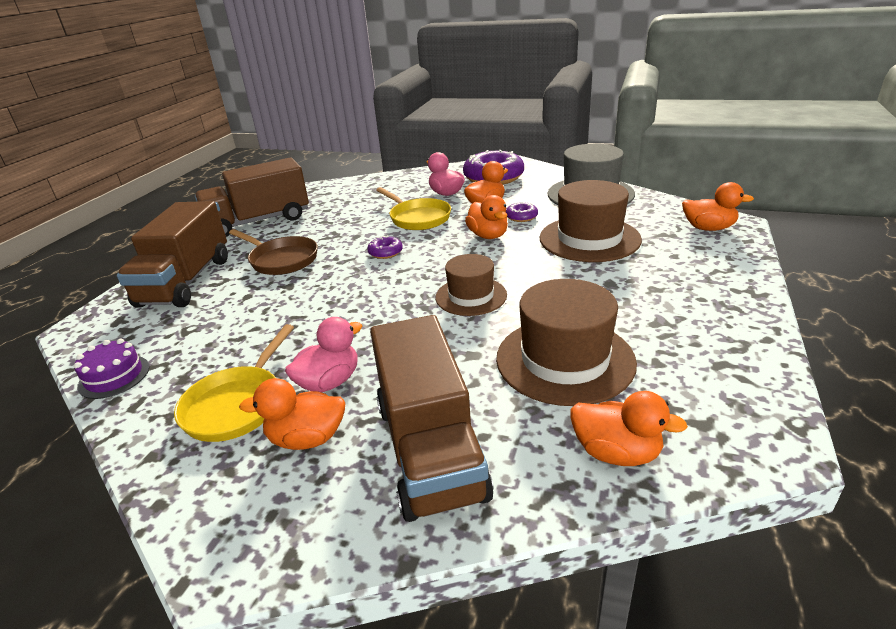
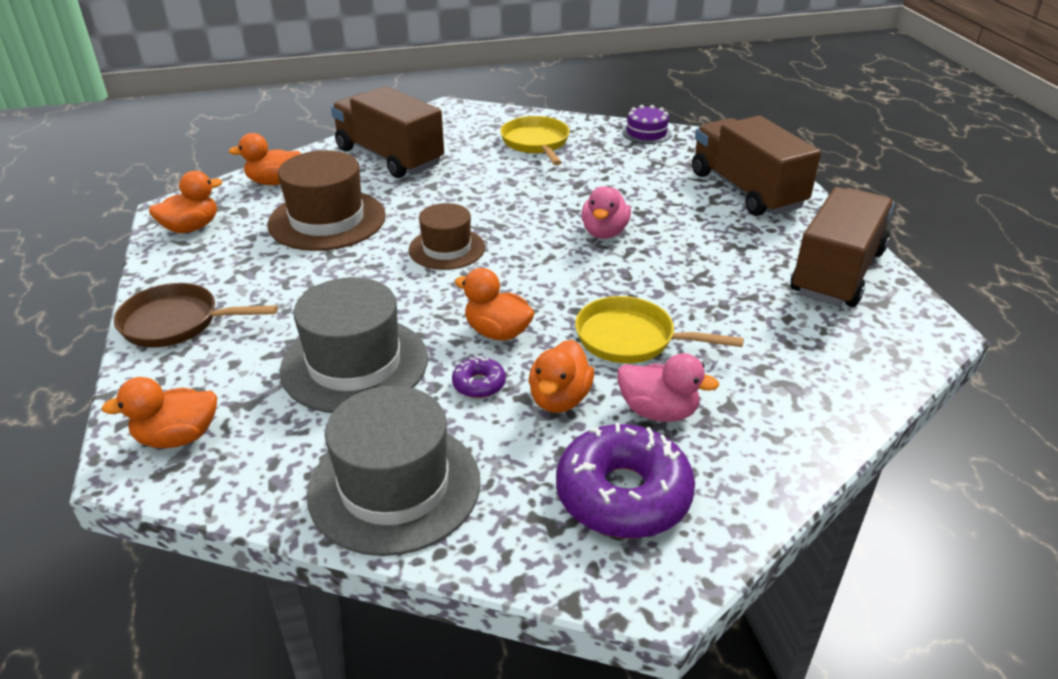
camera: 145 degrees right, 5 degrees up
(281, 260) = (699, 233): brown pan -> brown pan (177, 323)
(307, 439) = (468, 143): orange duck -> orange duck (191, 228)
(329, 382) = (492, 166): pink duck -> pink duck (604, 232)
(385, 252) = (597, 272): purple donut -> none
(589, 239) = (354, 364): brown hat -> grey hat

